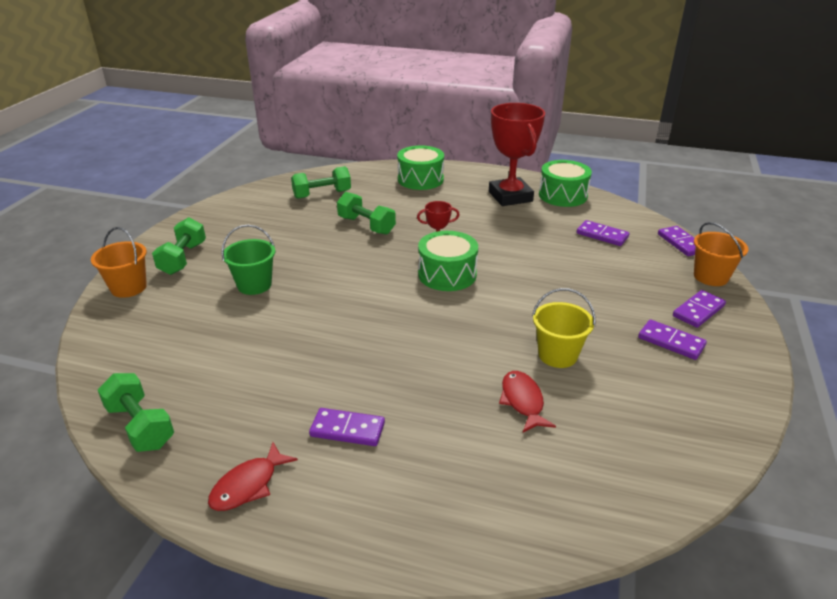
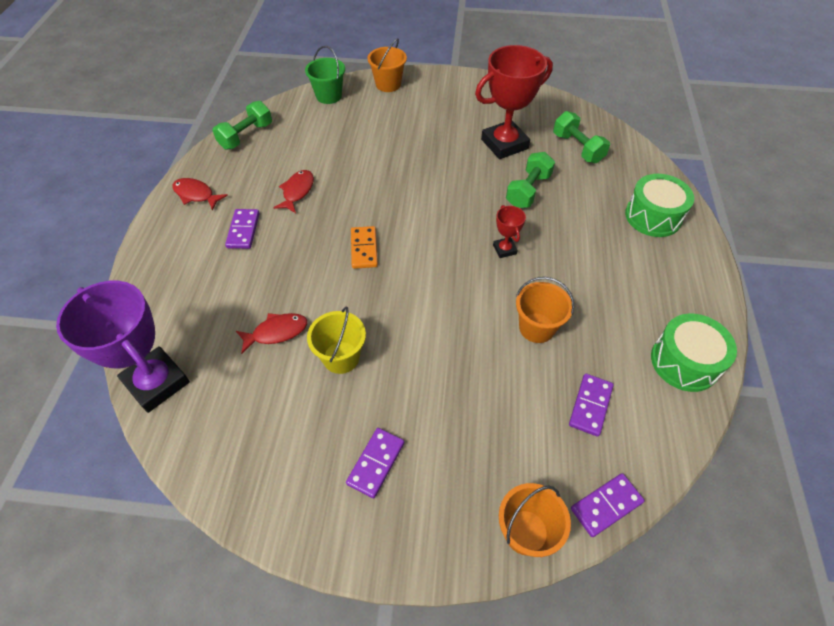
camera: 80 degrees right, 20 degrees up
(183, 258) = (433, 97): green dumbbell -> none
(254, 285) = (407, 143): green bucket -> green bucket (329, 96)
(294, 376) = (297, 191): none -> red fish
(412, 329) = (364, 249): none -> orange domino
(447, 274) = (456, 262): green drum -> none
(510, 196) = (651, 304): red trophy -> red trophy (504, 144)
(528, 245) = (536, 328): none -> orange bucket
(595, 514) = (157, 382): none -> purple trophy
(698, 311) = (441, 502): purple domino -> none

